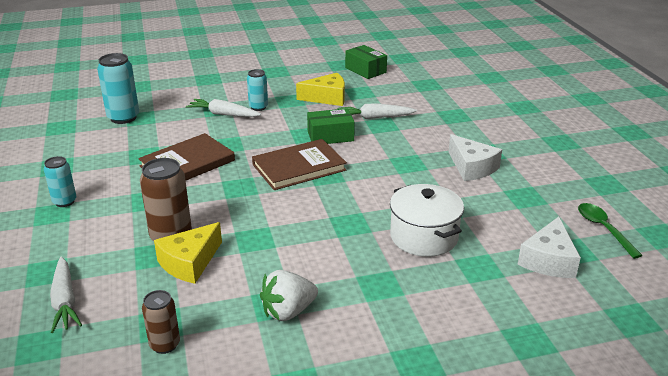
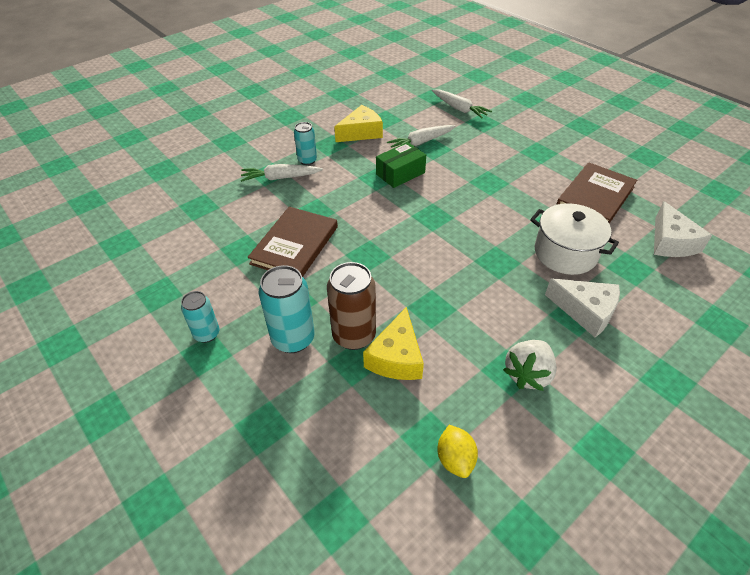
camera: 25 degrees left, 15 degrees up
(65, 301) = (314, 453): white carrot -> white carrot (459, 109)
(123, 118) = (180, 211): turquoise can -> turquoise can (293, 339)
(165, 344) = (455, 459): brown can -> yellow lemon
(299, 167) = (402, 216): brown book -> brown book (595, 196)
(365, 70) = (369, 94): green box -> none
(471, 167) = (541, 171): white cheese -> white cheese (585, 311)
(603, 229) = (681, 199): green spoon -> none

